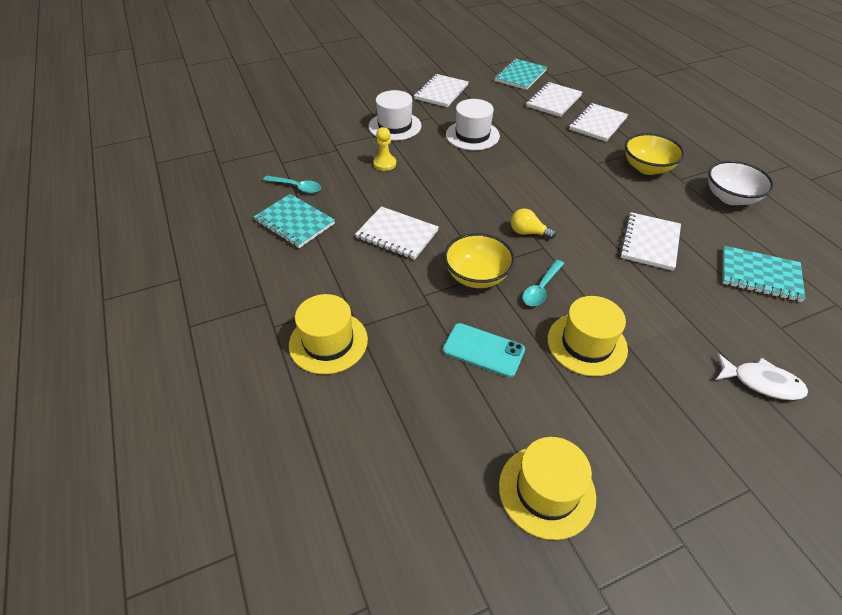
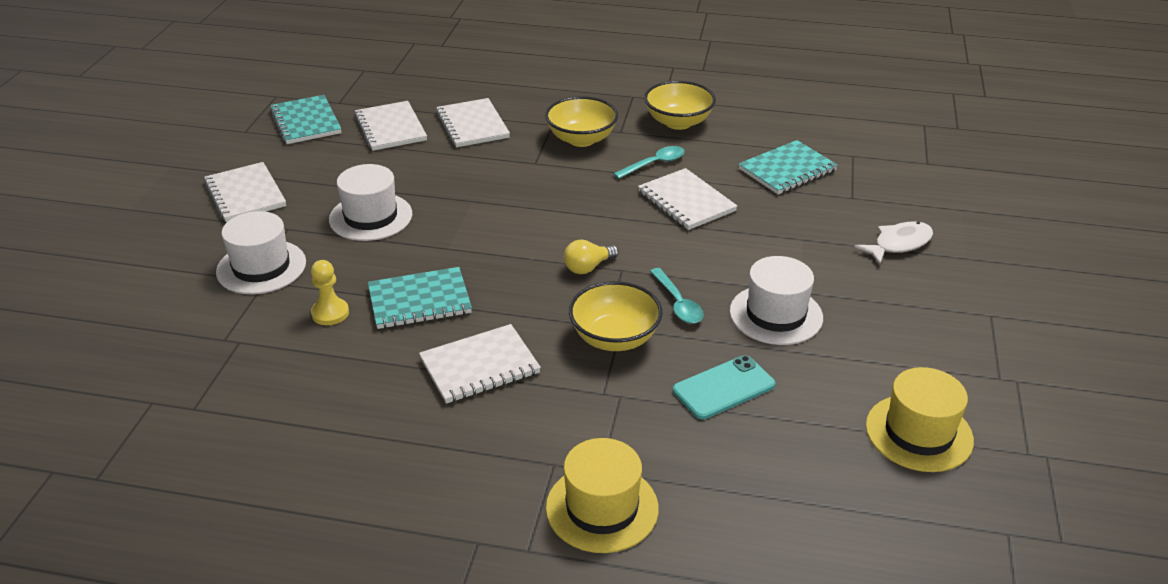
camera: 55 degrees left, 10 degrees down
(295, 222) = (347, 449): turquoise notebook -> turquoise notebook (419, 300)
(296, 187) = (272, 416): turquoise spoon -> turquoise spoon (654, 164)
(587, 344) = (776, 314): yellow hat -> white hat
(730, 197) = (678, 122): white bowl -> yellow bowl

